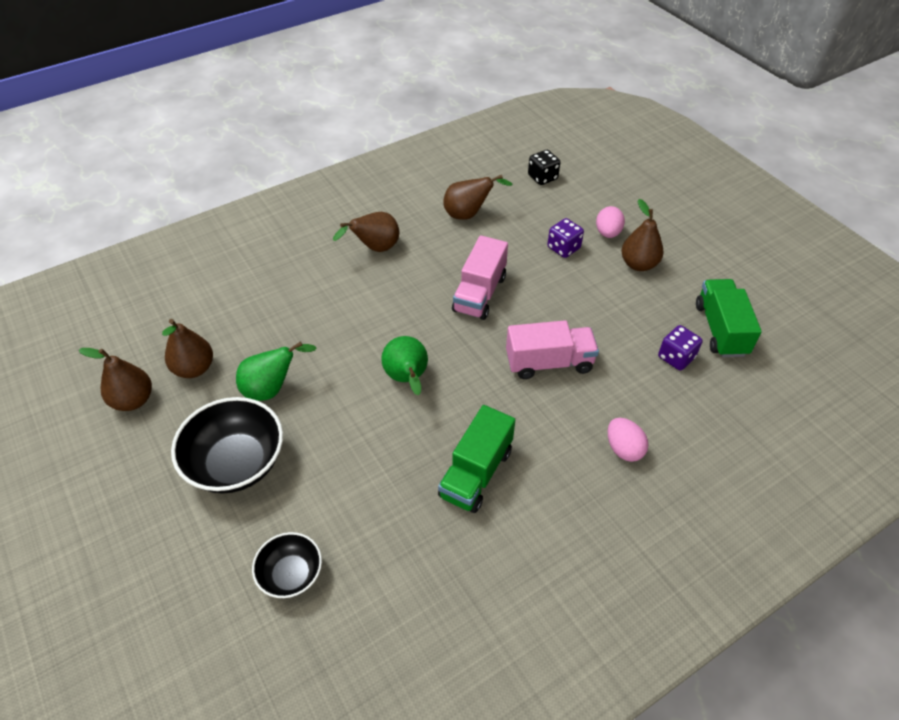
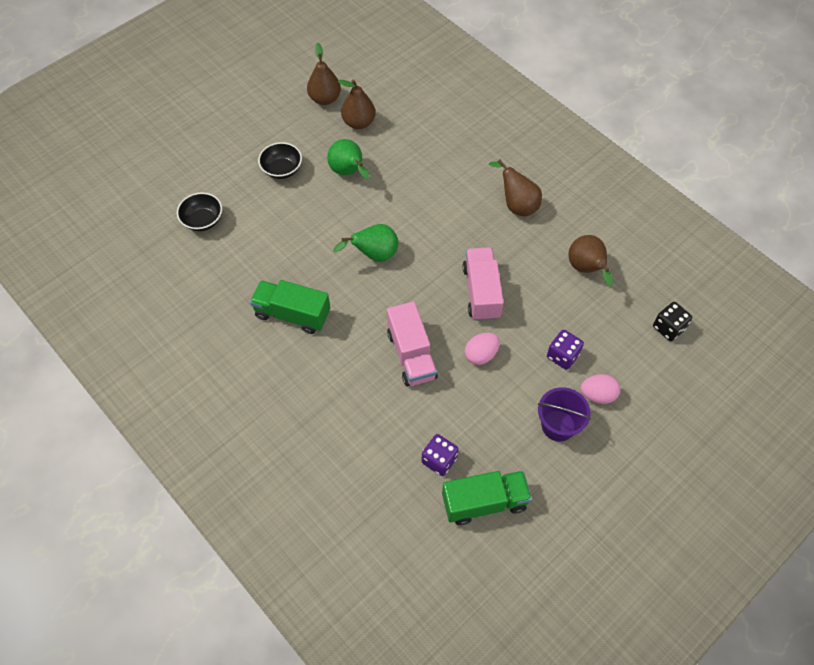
camera: 80 degrees right, 10 degrees up
(236, 463) = (282, 169): black bowl -> black bowl, size x0.58
(479, 293) = (481, 292): pink truck -> pink truck turned 75 degrees clockwise
(623, 449) = (329, 417): pink egg -> pink egg (481, 355)
(638, 264) = (558, 425): brown pear -> purple bucket

